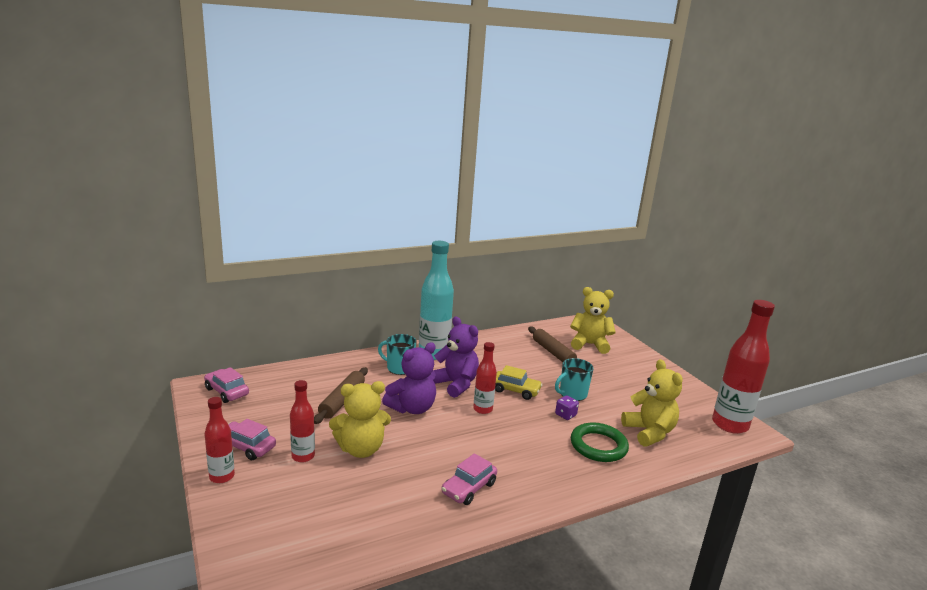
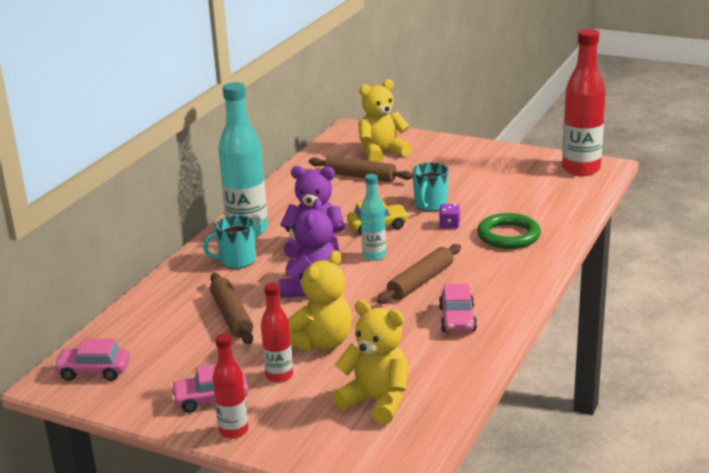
camera: 35 degrees left, 5 degrees up
(482, 409) = (374, 256): red bottle -> turquoise bottle
(486, 444) = (420, 282): none -> brown rolling pin
(649, 432) = (531, 205): yellow teddy bear -> yellow teddy bear (376, 401)

